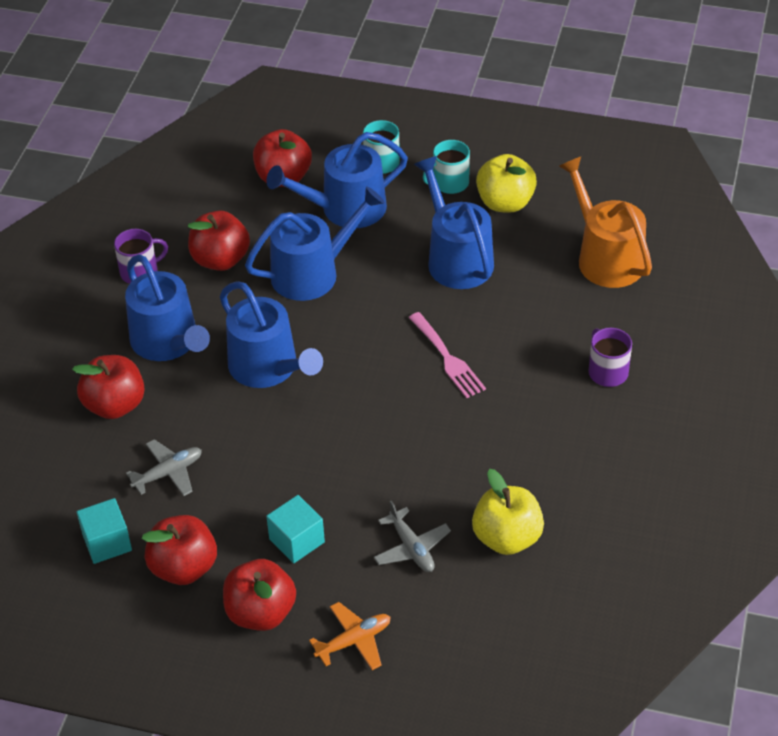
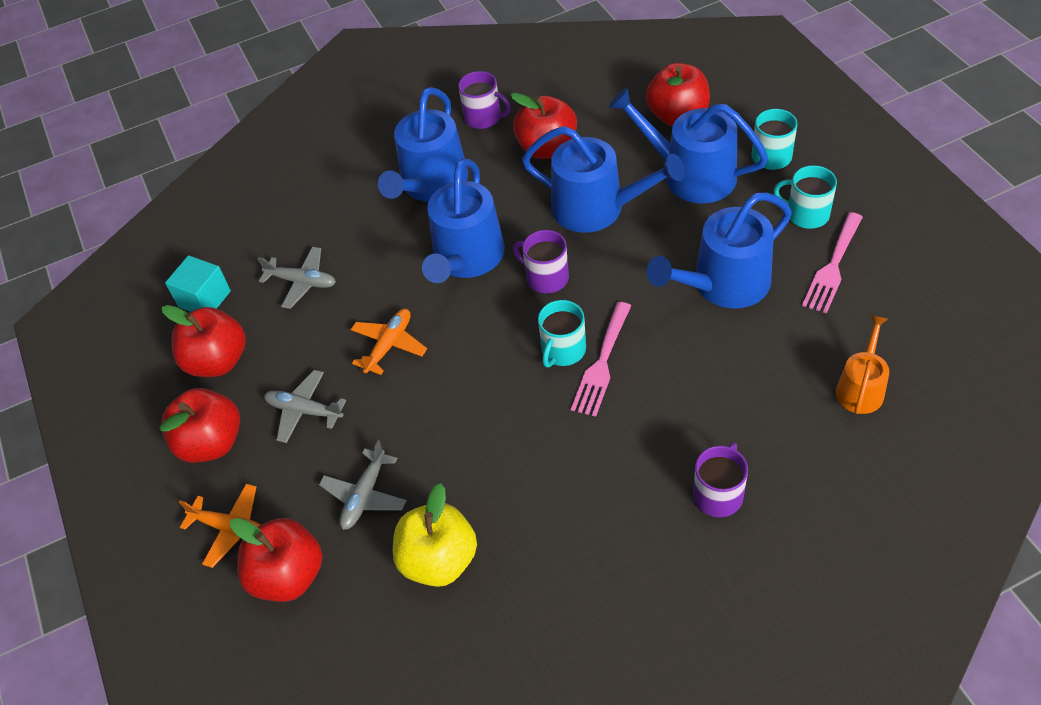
camera: 55 degrees right, 5 degrees up
(115, 405) = (339, 203): red apple -> red apple (288, 575)
(295, 458) = (389, 345): none -> orange plane
(297, 541) = (304, 411): turquoise cube -> grey plane
(340, 338) = (546, 277): none -> purple mug
(413, 370) = (563, 350): none -> turquoise mug
(456, 259) = (724, 284): blue watering can -> blue watering can turned 150 degrees counterclockwise
(505, 203) = (833, 266): yellow apple -> pink fork
(606, 258) = (861, 388): orange watering can -> orange watering can, size x0.57

